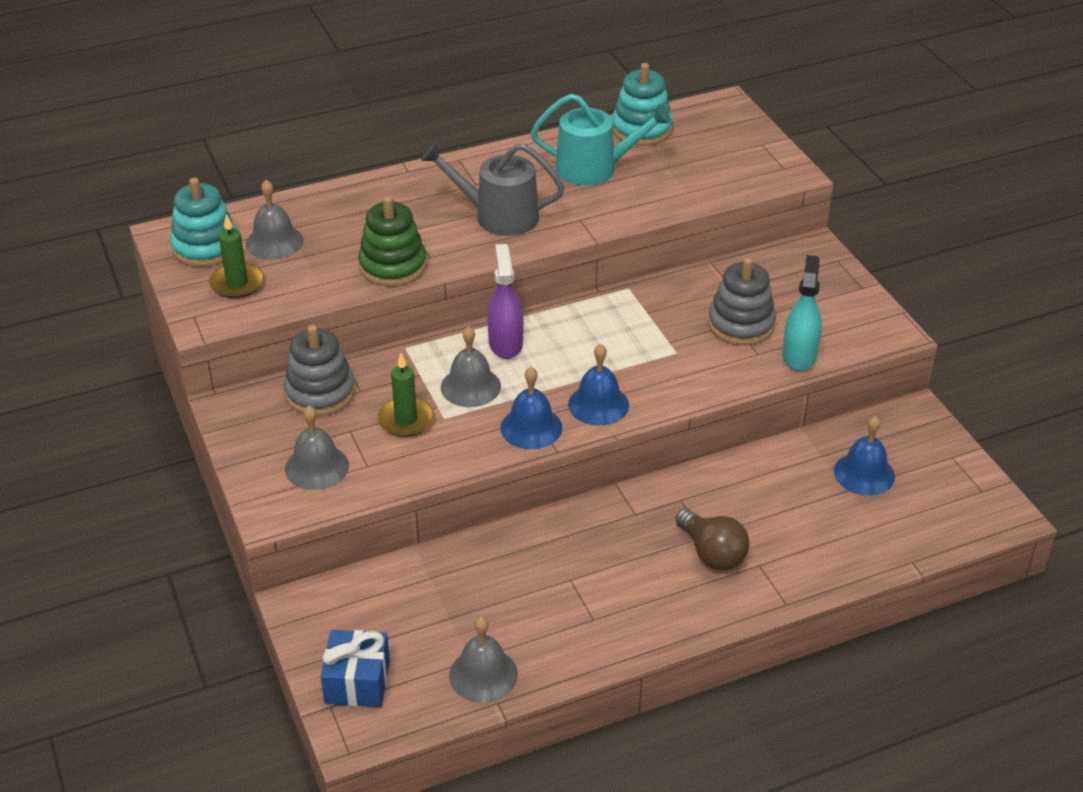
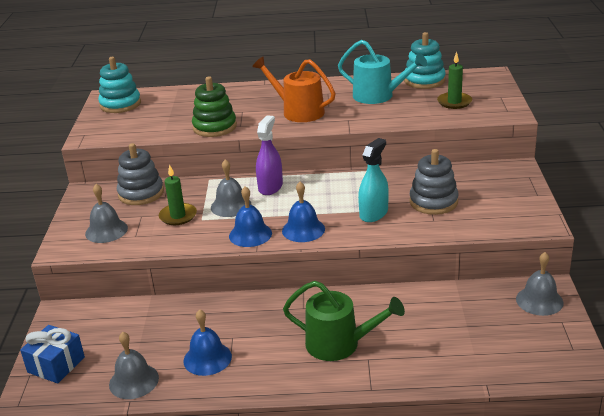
camera: 25 degrees right, 10 degrees down
(237, 283) = (121, 123): green candle -> green candle (454, 102)
(274, 242) = (159, 107): grey bell -> grey bell (539, 300)
(498, 216) = (298, 111): grey watering can -> orange watering can
(712, 553) = (339, 344): brown light bulb -> green watering can
(799, 355) = (463, 226): turquoise spray bottle -> turquoise spray bottle (373, 213)
(864, 473) = (485, 318): blue bell -> blue bell (207, 358)

